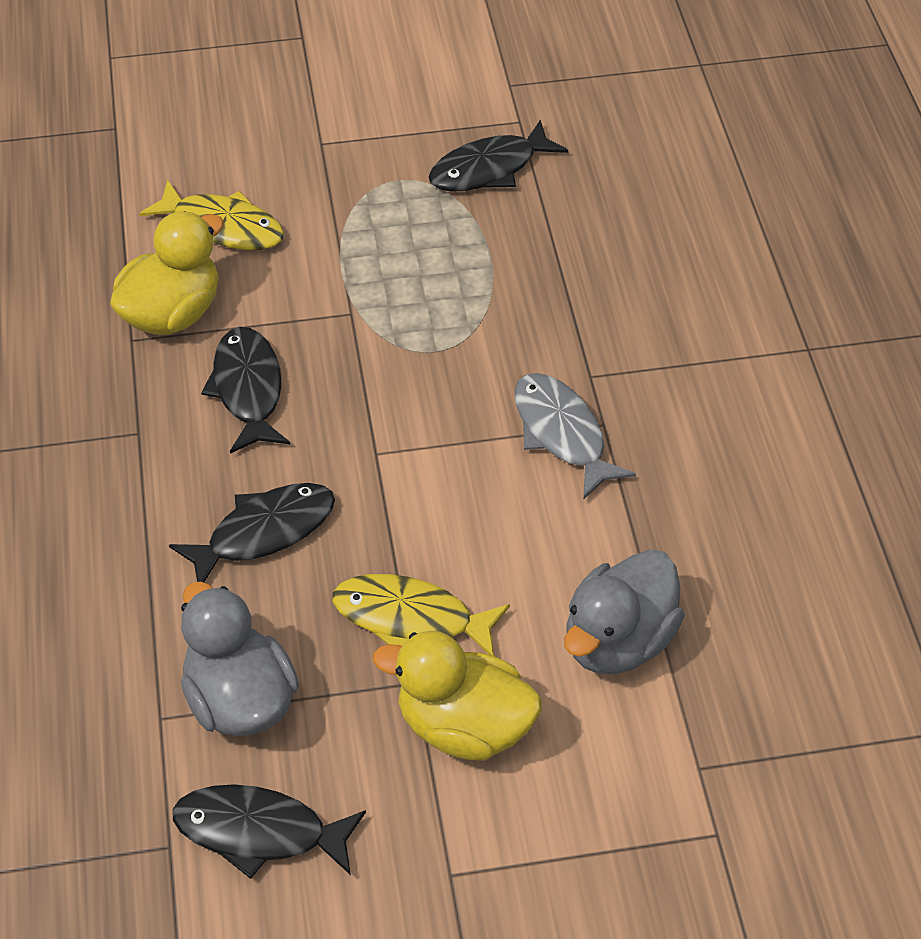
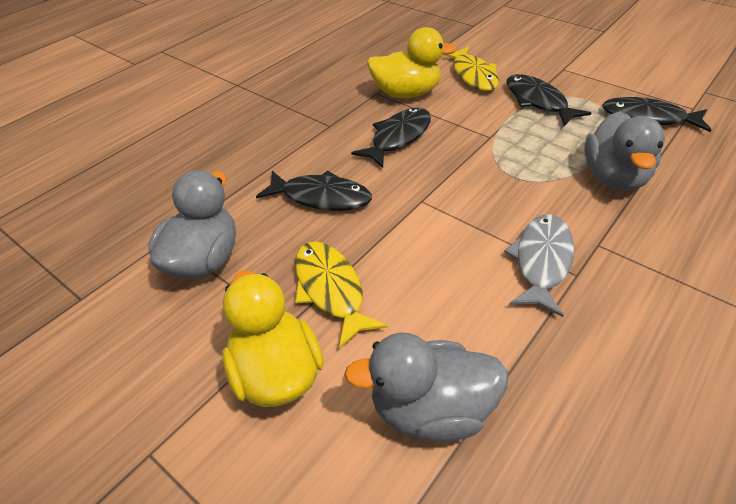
camera: 50 degrees right, 5 degrees down
(259, 832) = (116, 330): black fish -> black fish (538, 101)
(530, 280) = (614, 177): none -> grey duck

